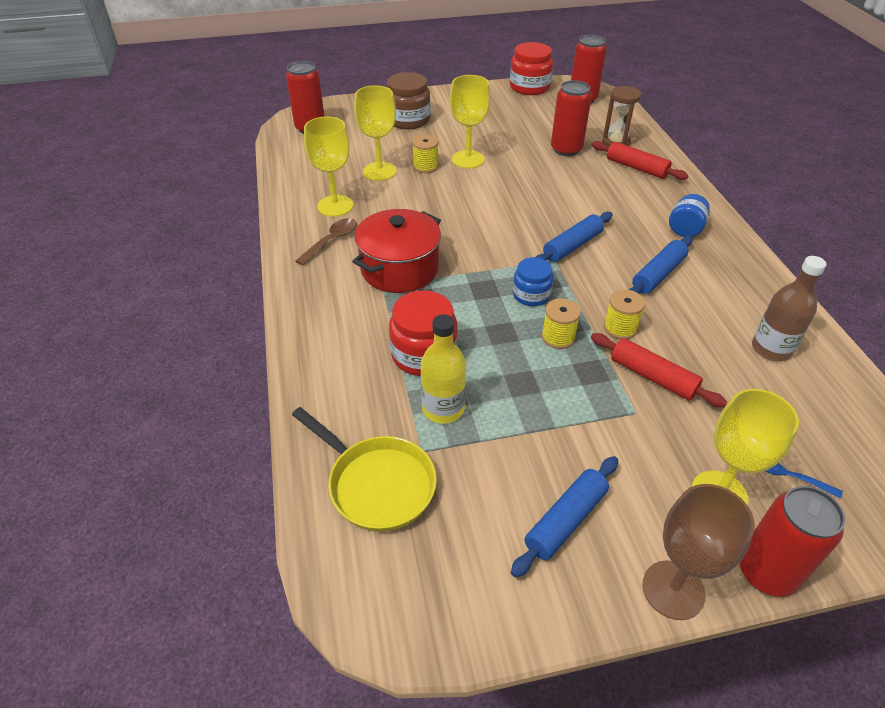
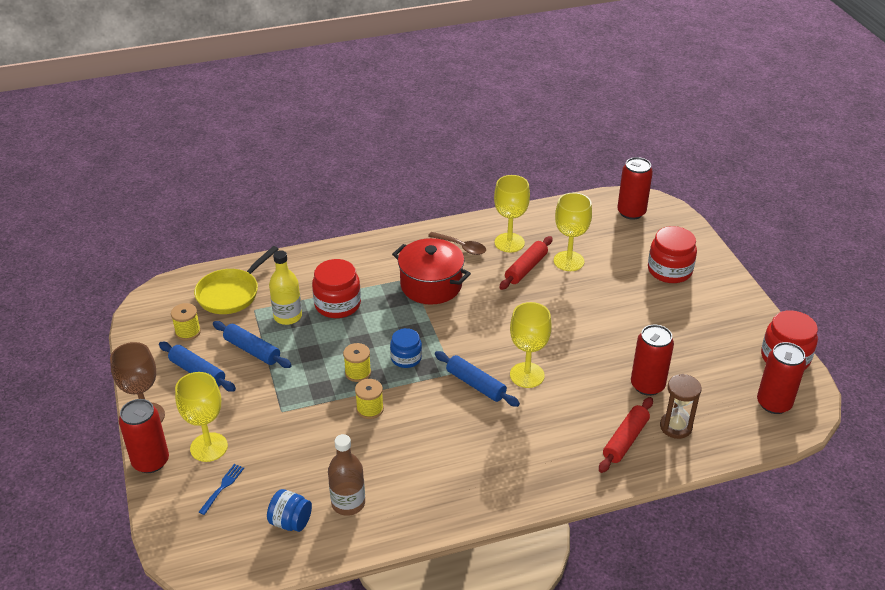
camera: 85 degrees right, 5 degrees down
(408, 120) = (669, 270): brown jar -> red jar
(425, 166) = (584, 288): yellow spool -> yellow spool (188, 332)
(468, 159) = (605, 314): yellow goblet -> yellow goblet (527, 375)
(652, 377) = (316, 424): red rolling pin -> red rolling pin (526, 268)
(658, 274) = (441, 439): blue rolling pin -> blue rolling pin (252, 350)
(685, 229) = (515, 467): blue jar -> blue jar (290, 522)

